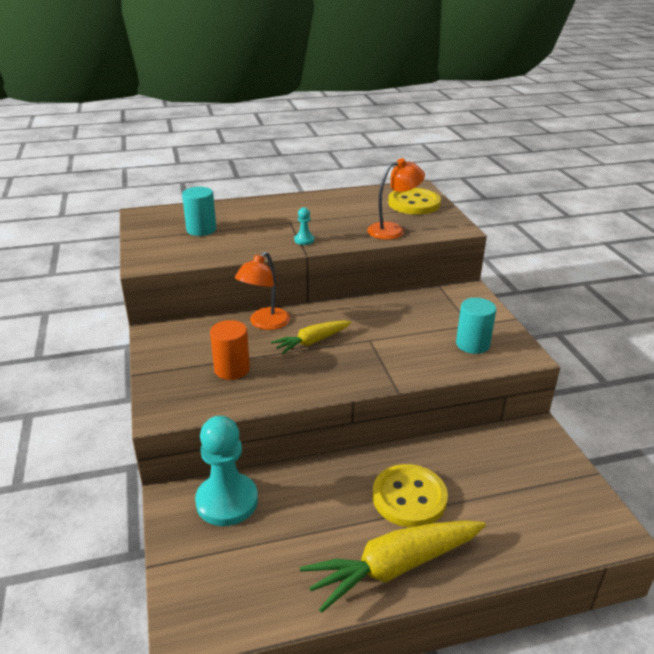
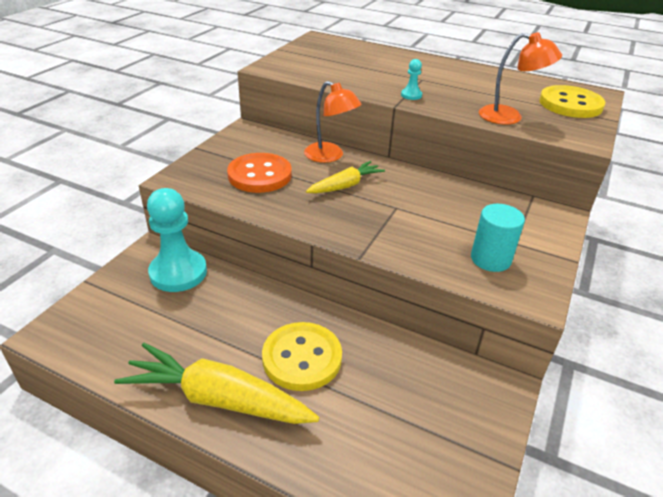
camera: 40 degrees right, 5 degrees up
(201, 230) = (342, 61): turquoise cylinder -> none
(232, 369) = (259, 175): orange cylinder -> orange button
(264, 323) = (330, 156): orange lamp -> orange lamp turned 120 degrees counterclockwise
(312, 342) = (345, 185): yellow carrot -> yellow carrot turned 135 degrees clockwise

